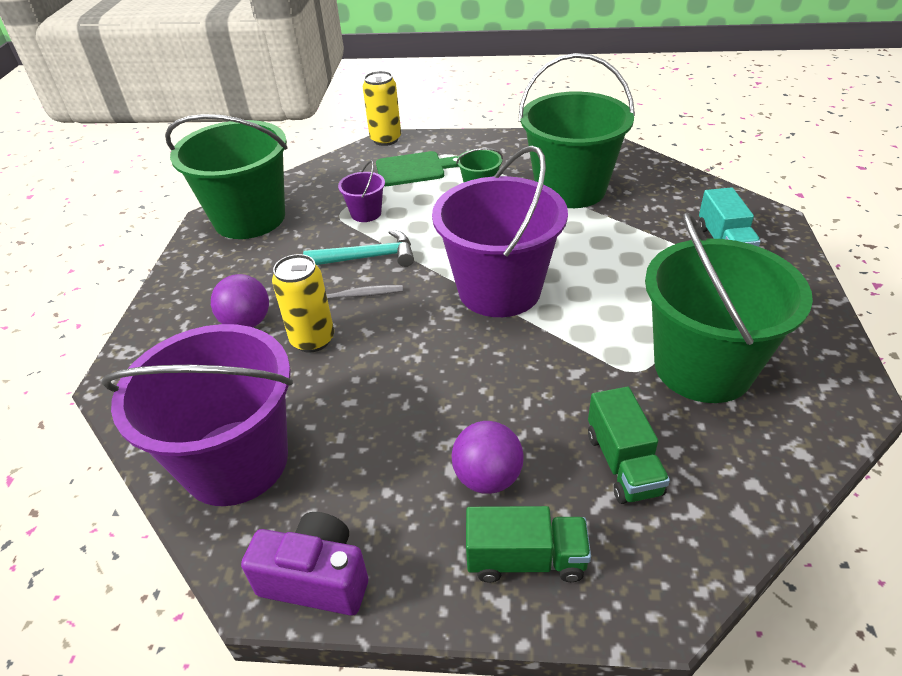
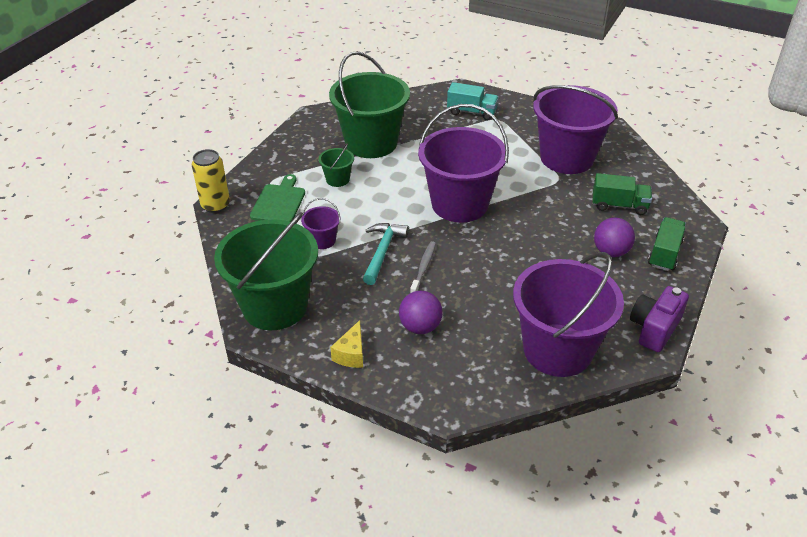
camera: 70 degrees left, 0 degrees up
(190, 286) = (351, 354): none -> yellow cheese
(312, 340) = (460, 296): yellow can -> none
(703, 367) = (566, 158): green bucket -> purple bucket

